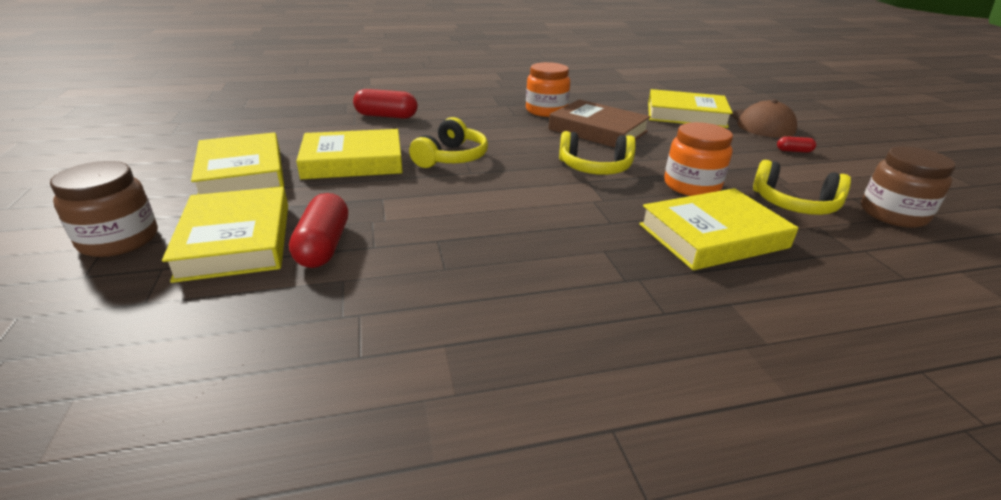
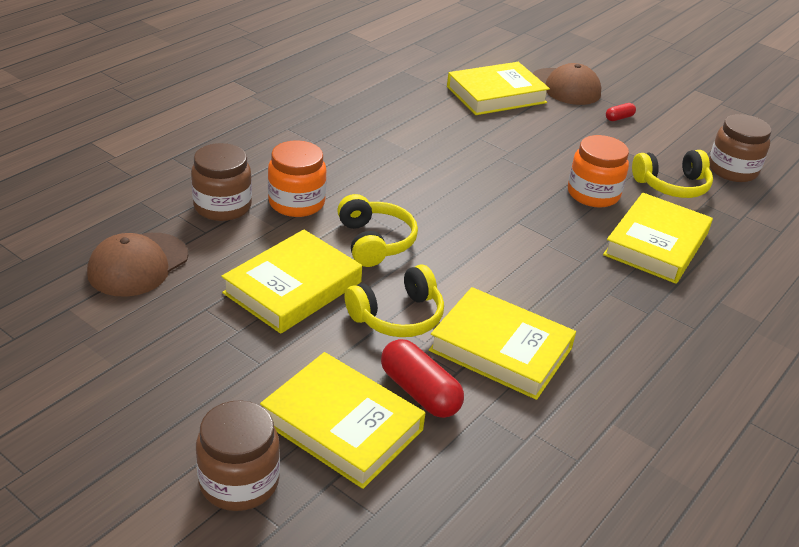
camera: 40 degrees left, 5 degrees up
(242, 172) = (208, 353): yellow book -> yellow book (501, 349)
(290, 125) = (138, 265): none -> brown cap
(386, 116) = (222, 206): red capsule -> brown jar
(546, 111) = (370, 134): orange jar -> orange jar (296, 203)
(595, 167) = (504, 202): yellow headphones -> yellow headphones (397, 316)
(597, 130) = (450, 148): brown book -> none

